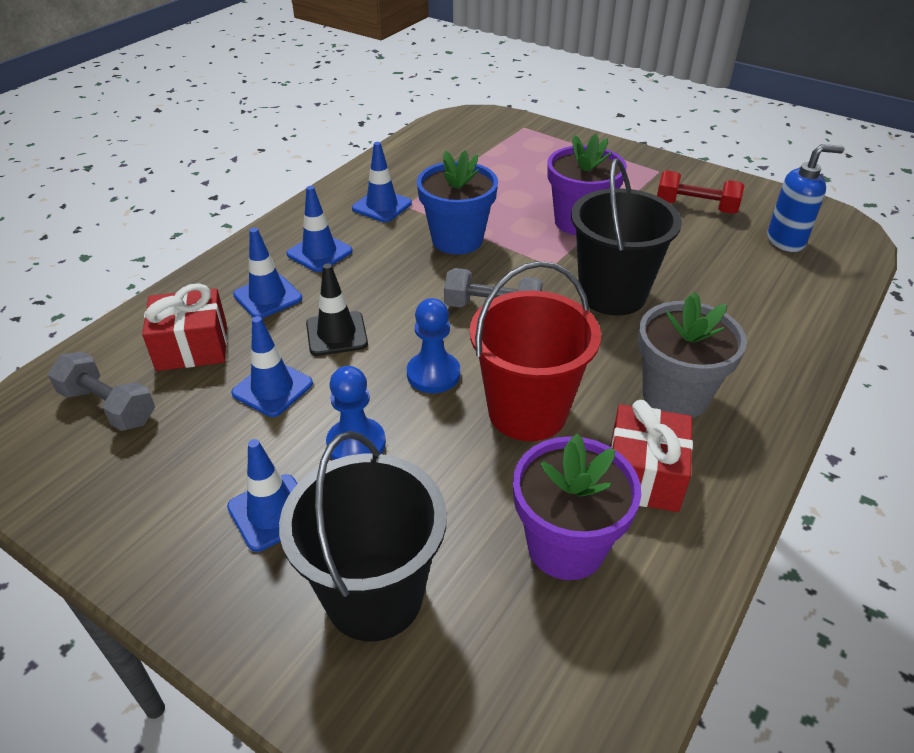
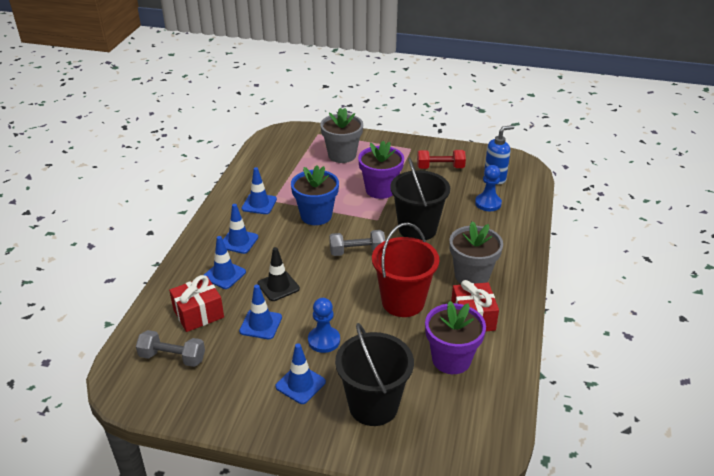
camera: 20 degrees left, 5 degrees down
(433, 374) = (344, 295): blue pawn -> blue pawn (488, 203)
(544, 162) = (342, 155): none -> grey flower pot

